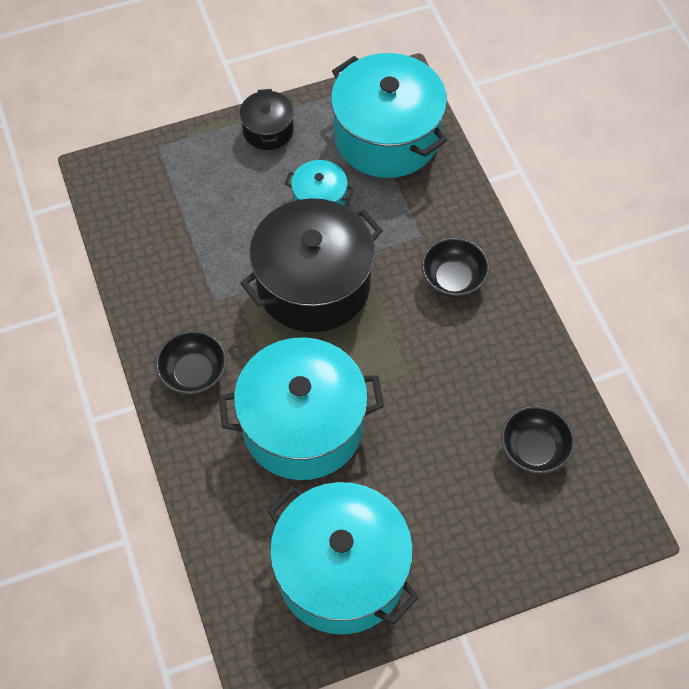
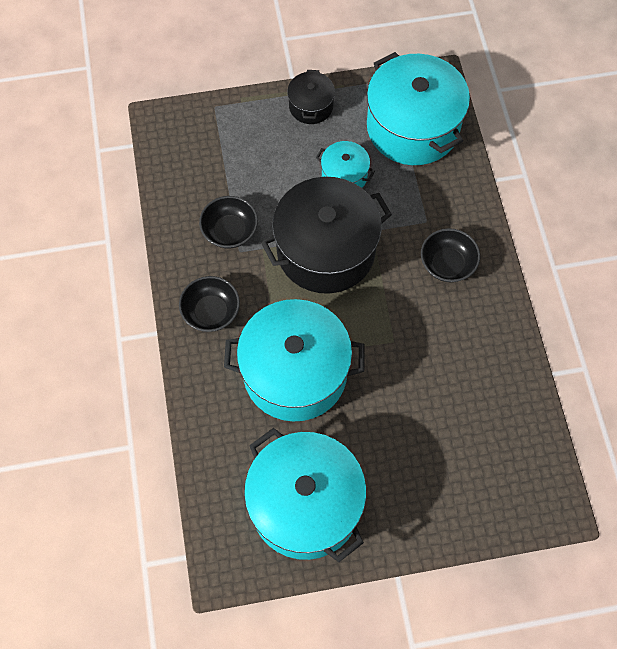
camera: 10 degrees right, 5 degrees up
(534, 449) = (489, 427): black bowl -> black bowl (230, 231)

